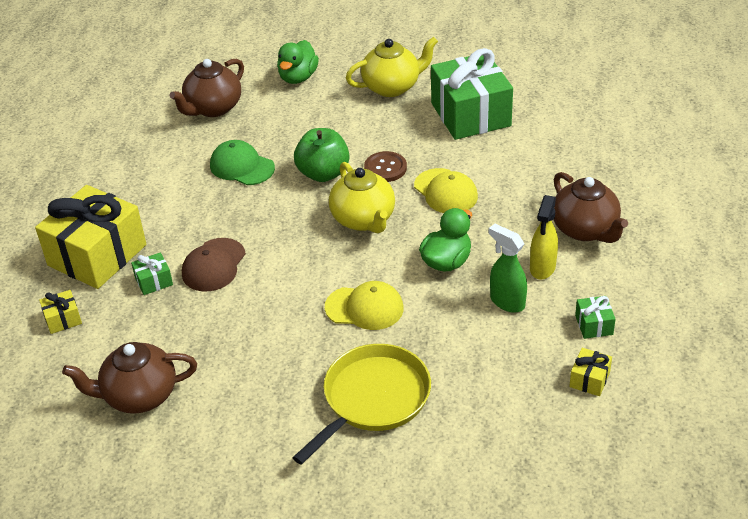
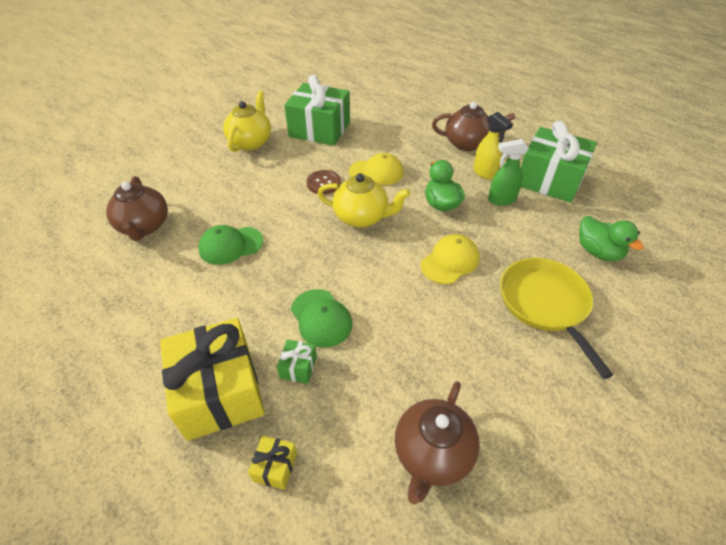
camera: 55 degrees left, 5 degrees up
(213, 265) = (321, 318): brown cap -> green cap
(298, 77) = (179, 172): green duck -> green duck (598, 252)
(323, 173) = (292, 211): green apple -> none
(589, 379) = (594, 204): yellow gift -> none
(594, 325) = (549, 180): green gift -> green gift, size x2.45

